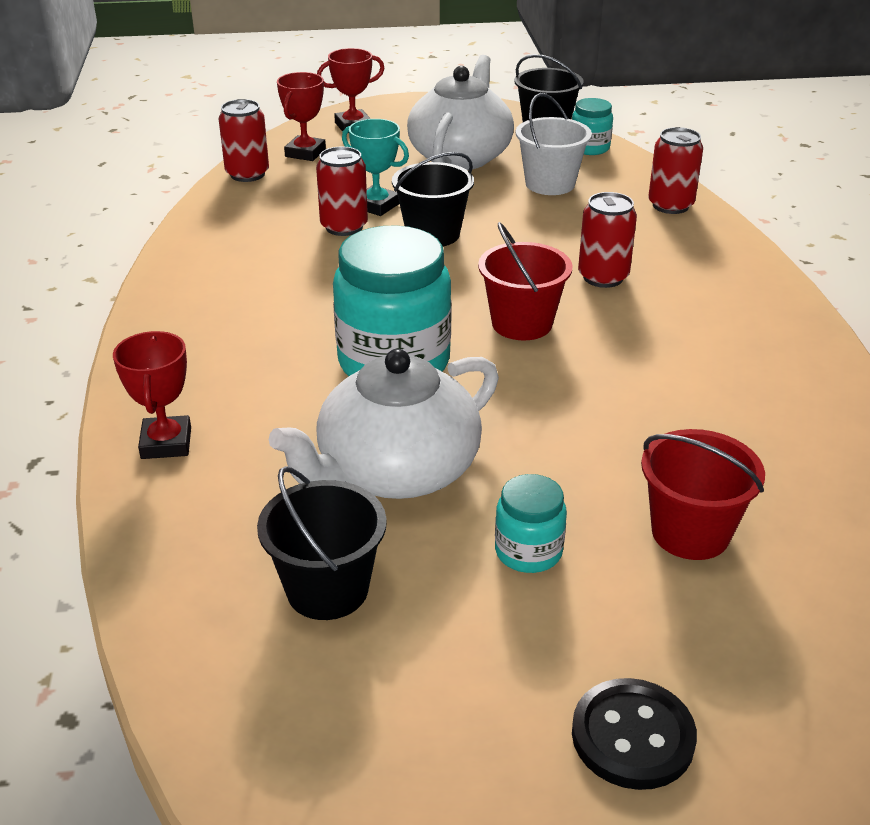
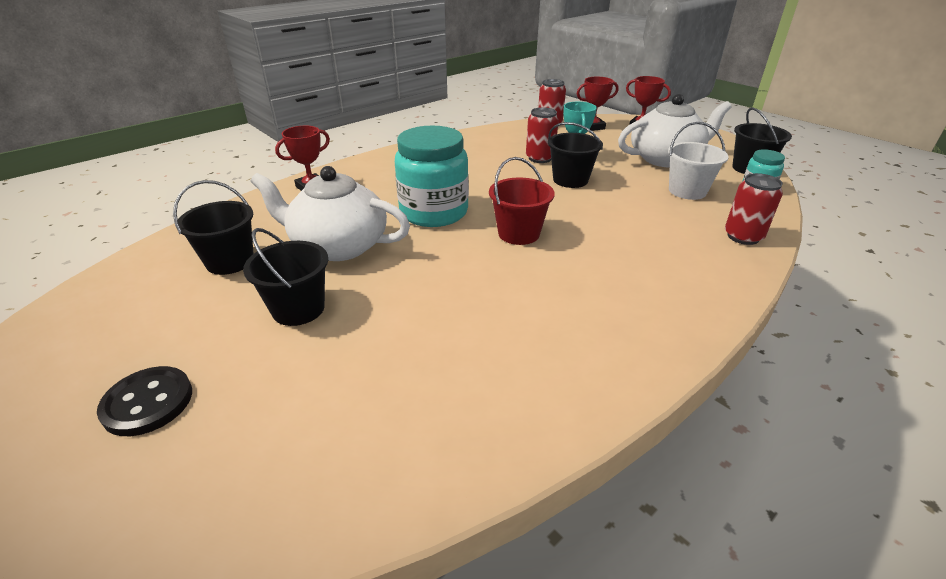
camera: 55 degrees right, 0 degrees up
(528, 551) = (298, 309): turquoise jar -> black bucket
(603, 277) = (610, 242): red can -> none
(690, 532) = (361, 365): red bucket -> none

